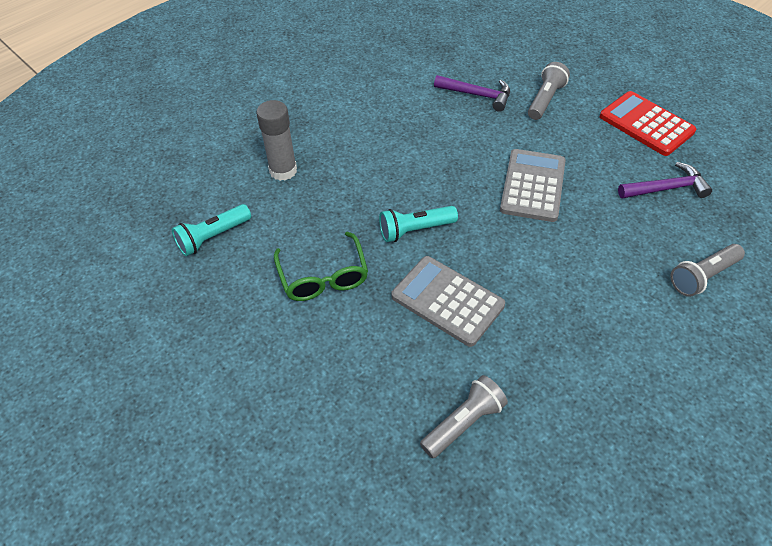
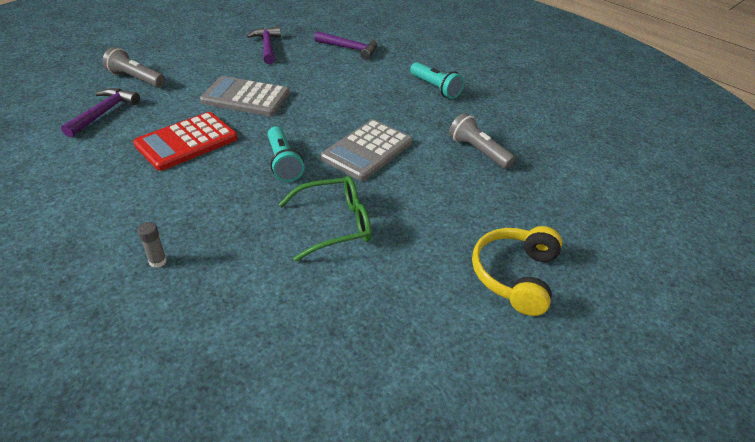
camera: 95 degrees left, 10 degrees down
(213, 237) = (260, 326): turquoise flashlight -> turquoise flashlight (435, 88)
(245, 430) = (514, 275): none -> yellow headphones
(283, 170) = (158, 261): grey glue stick -> grey glue stick, size x0.46
(646, 124) = (194, 42): red calculator -> red calculator (187, 142)
(702, 277) = (350, 49): grey flashlight -> purple hammer

